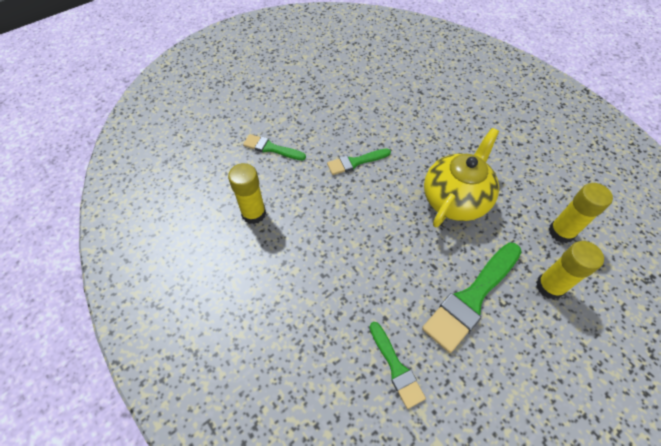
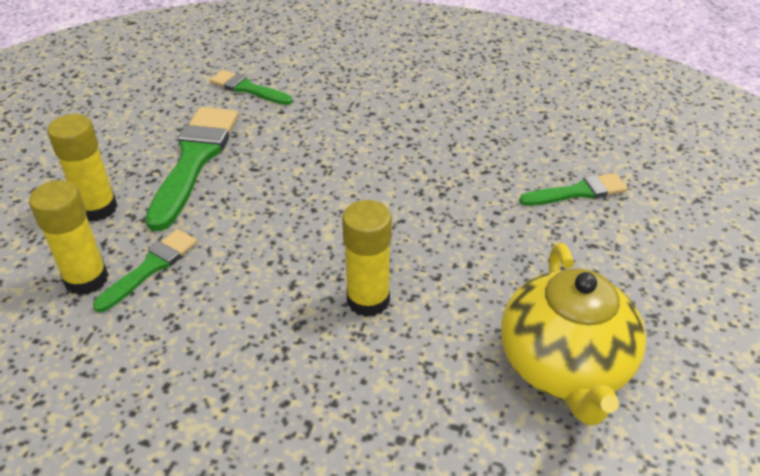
camera: 145 degrees right, 15 degrees down
(254, 213) = (502, 124): yellow glue stick -> yellow glue stick (368, 300)
(355, 162) = (448, 231): green brush -> green brush (151, 267)
(455, 199) = (267, 250): yellow teapot -> yellow teapot (564, 367)

